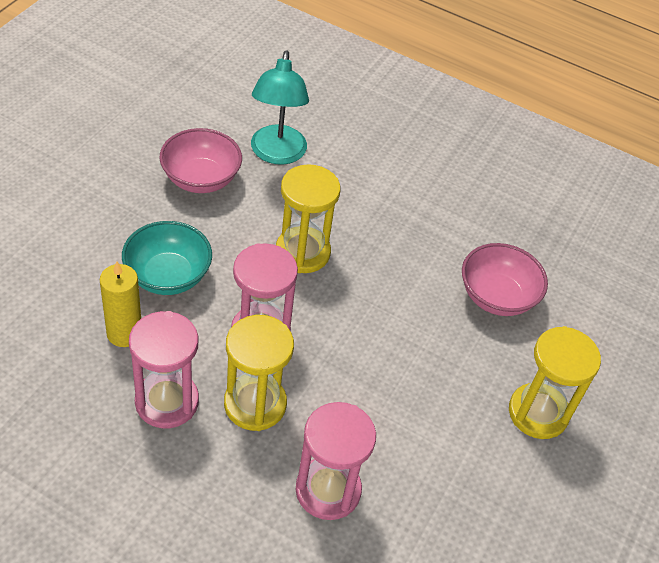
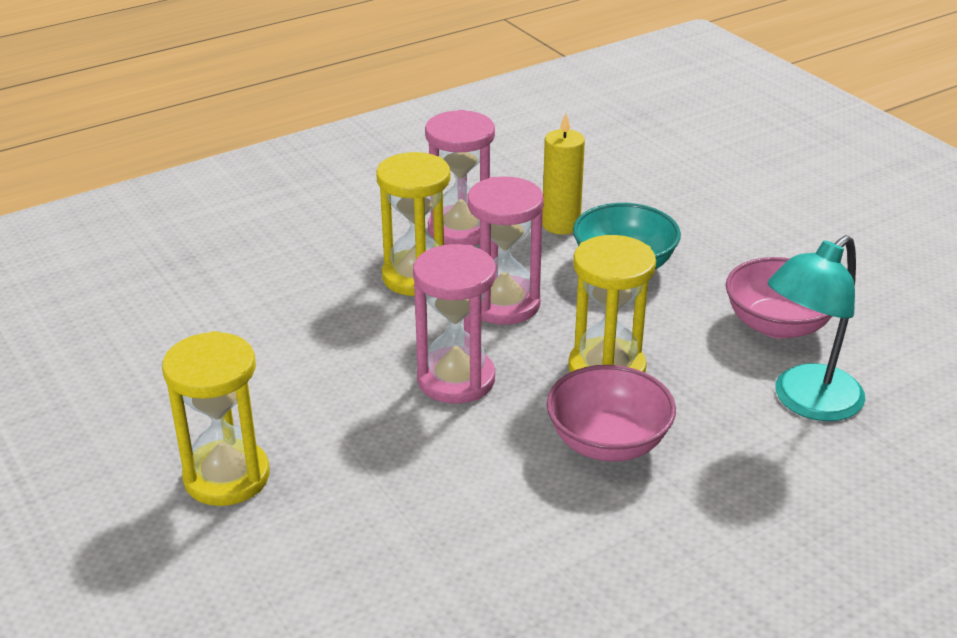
camera: 125 degrees right, 15 degrees down
(277, 154) = (806, 402): turquoise lamp -> turquoise lamp turned 75 degrees counterclockwise
(328, 490) = (286, 291): pink hourglass -> pink hourglass (456, 379)
(497, 297) = (422, 521): pink bowl -> pink bowl (608, 442)

